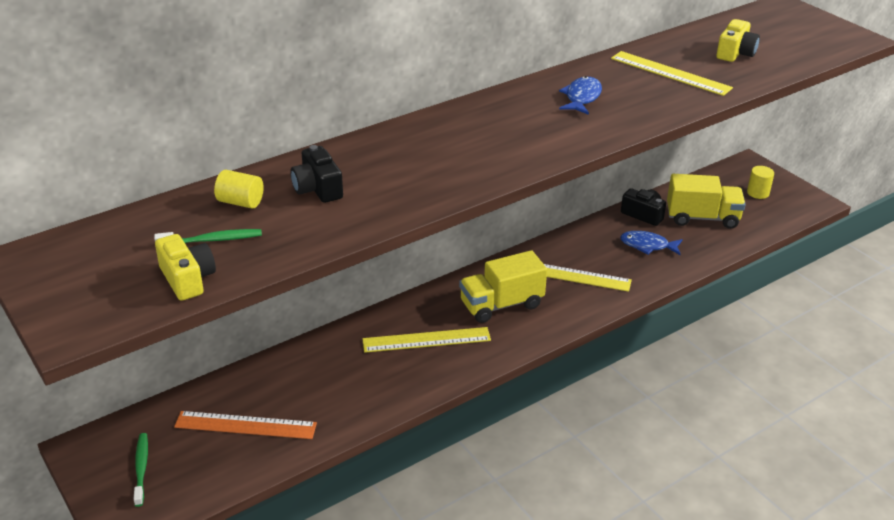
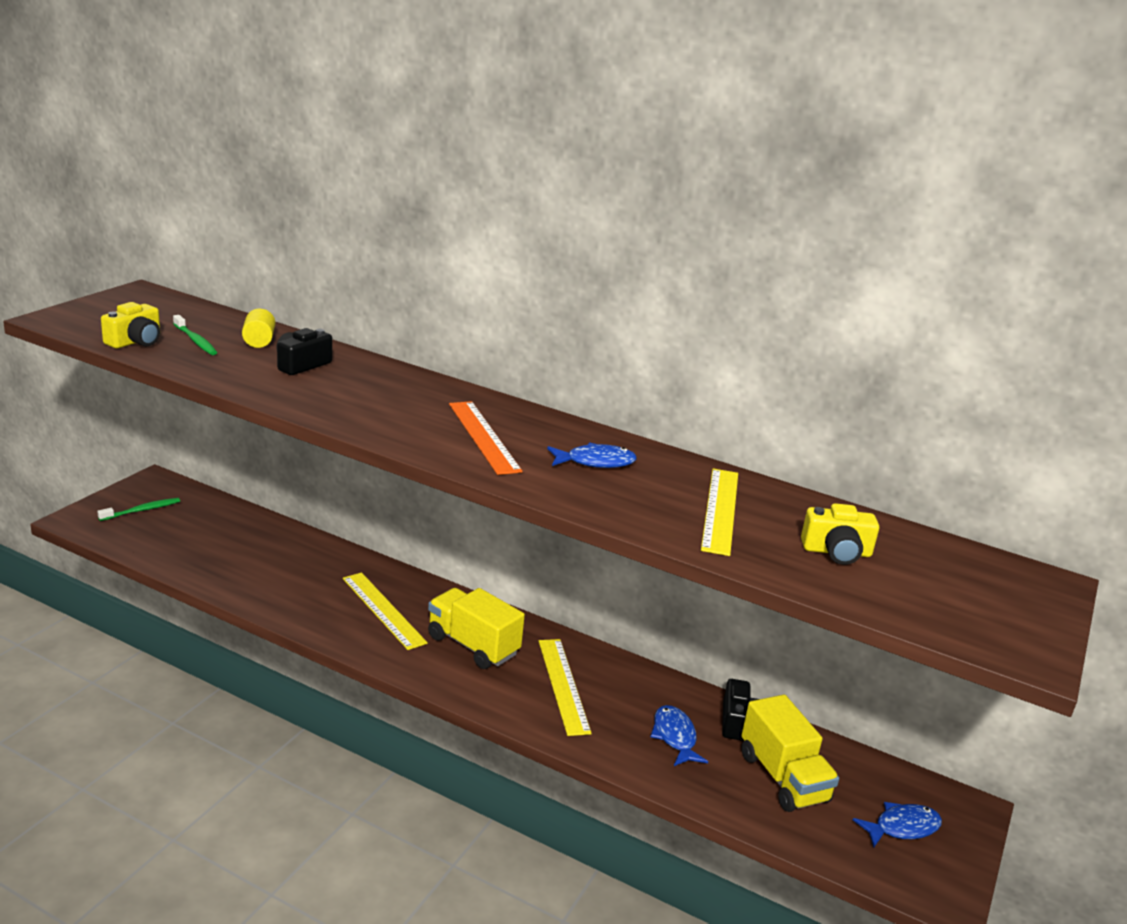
camera: 60 degrees right, 10 degrees down
(245, 425) = (212, 542): orange ruler -> orange ruler (483, 436)
(758, 193) = (902, 827): yellow cylinder -> blue fish

